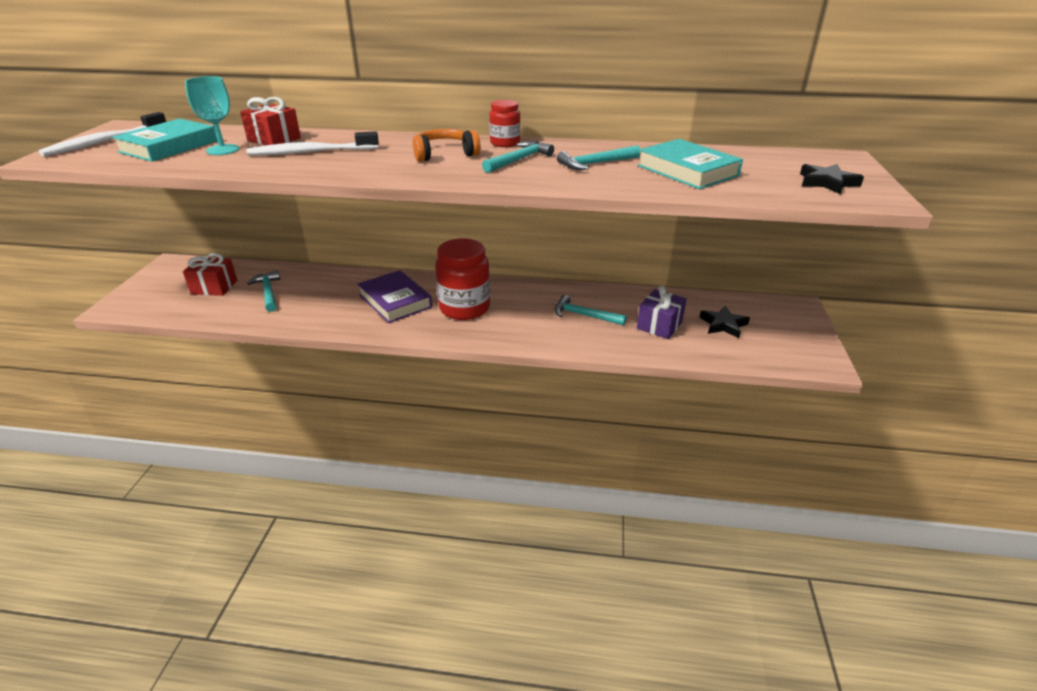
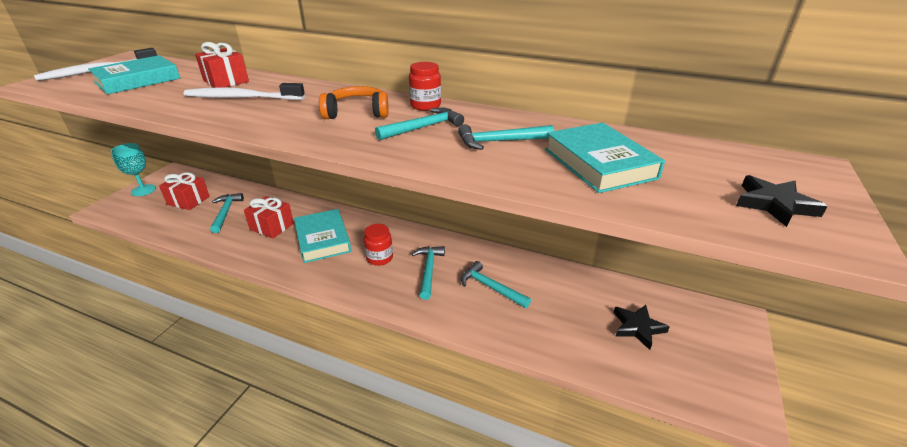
camera: 15 degrees right, 0 degrees up
(223, 150) = (174, 88): turquoise goblet -> turquoise goblet (143, 190)
(331, 298) = (272, 226): none -> red gift
(395, 301) = (322, 239): purple book -> turquoise book
(464, 308) = (379, 258): red jar -> red jar, size x0.54
(519, 311) = (428, 270): none -> turquoise hammer
(659, 325) = (565, 315): purple gift -> none

